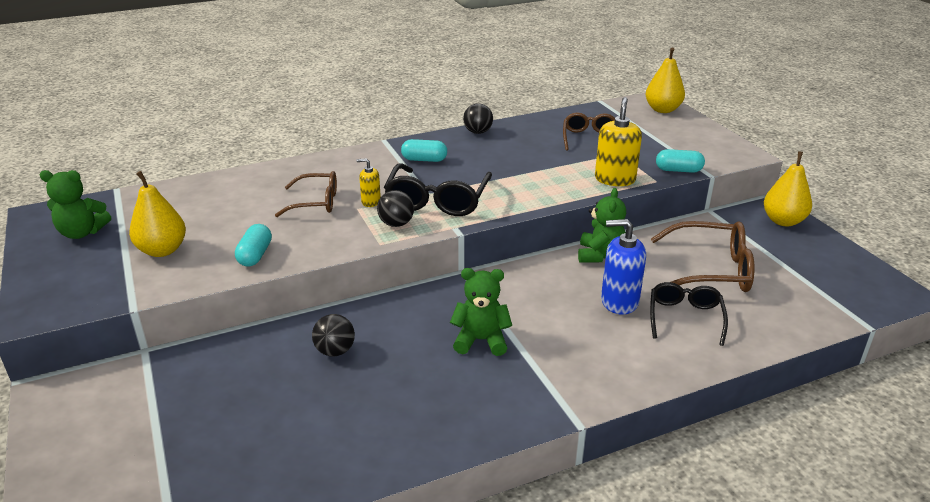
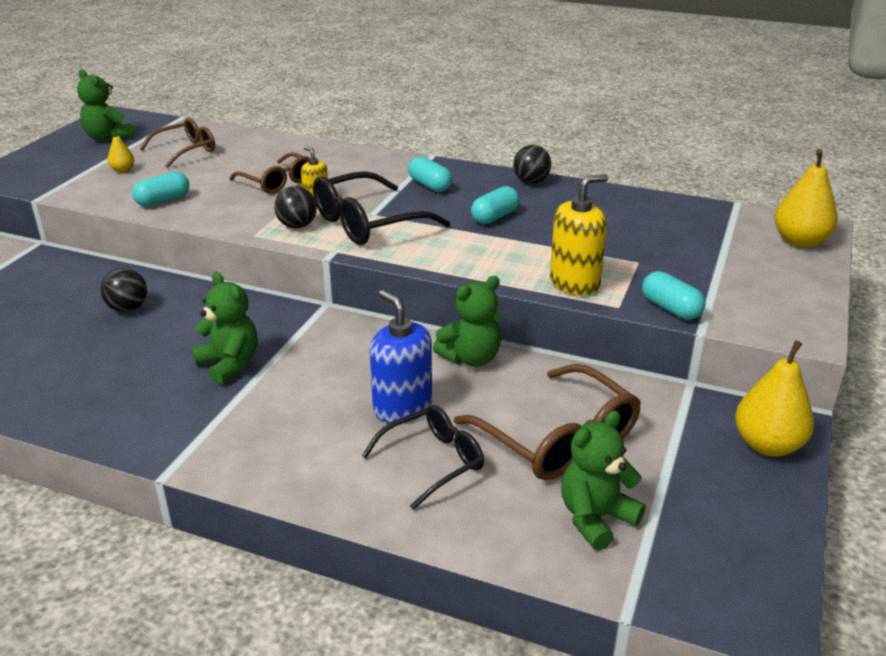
camera: 45 degrees right, 0 degrees up
(162, 250) = (123, 170): yellow pear -> yellow pear, size x0.51
(501, 162) = (494, 217): none -> turquoise capsule
(590, 138) = (637, 234): brown glasses -> brown glasses (186, 150)
(789, 295) = (595, 518): none -> green teddy bear

